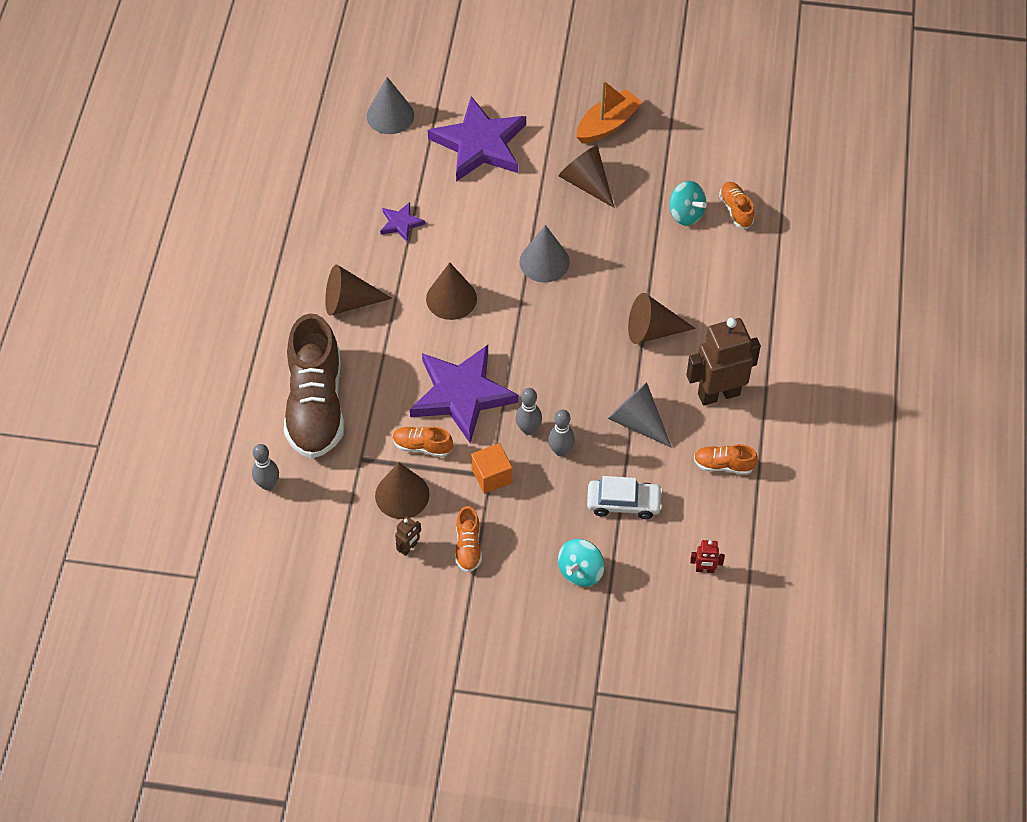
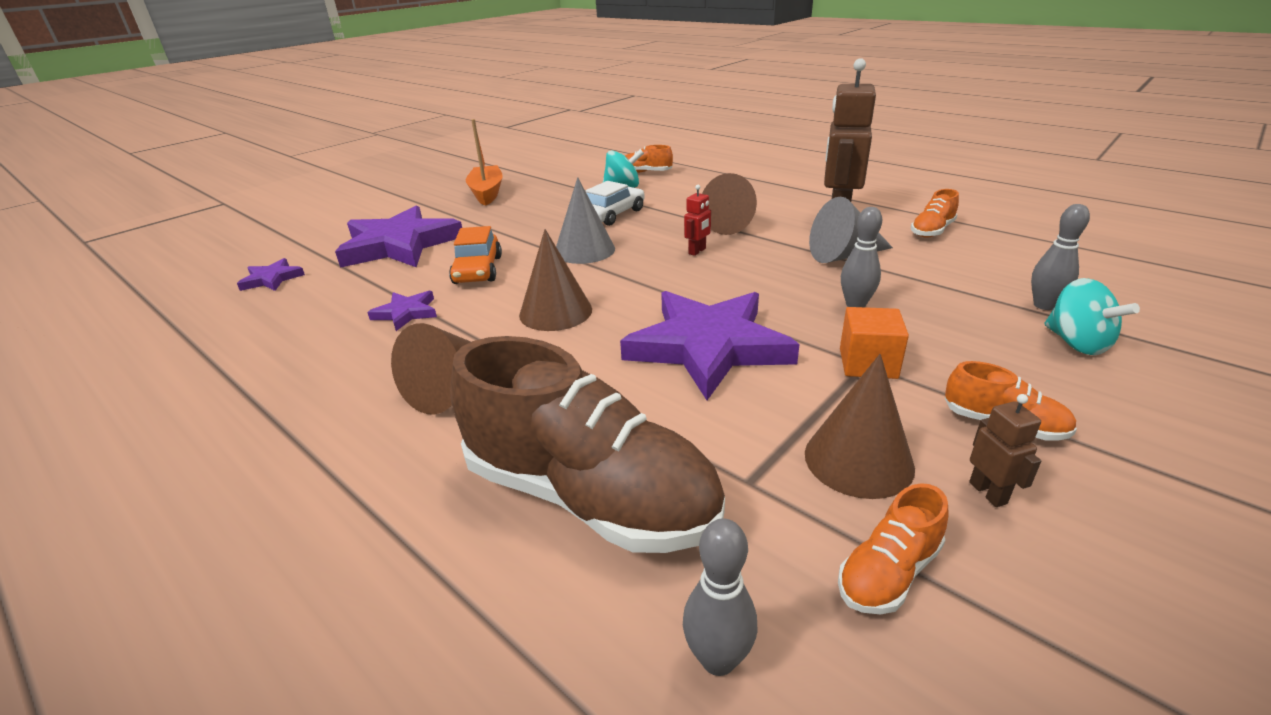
camera: 55 degrees left, 25 degrees down
(390, 115) = (272, 279): grey cone -> purple star
(422, 446) = (771, 407): orange shoe -> orange shoe (888, 572)
(475, 219) = (478, 270): none -> orange car
(528, 429) = (805, 316): grey bowling pin -> grey bowling pin (1044, 305)
(586, 183) = (529, 213): brown cone -> none
(623, 503) = (962, 288): white car -> white car (612, 215)
(705, 569) = (1085, 269): red robot -> red robot (697, 251)

